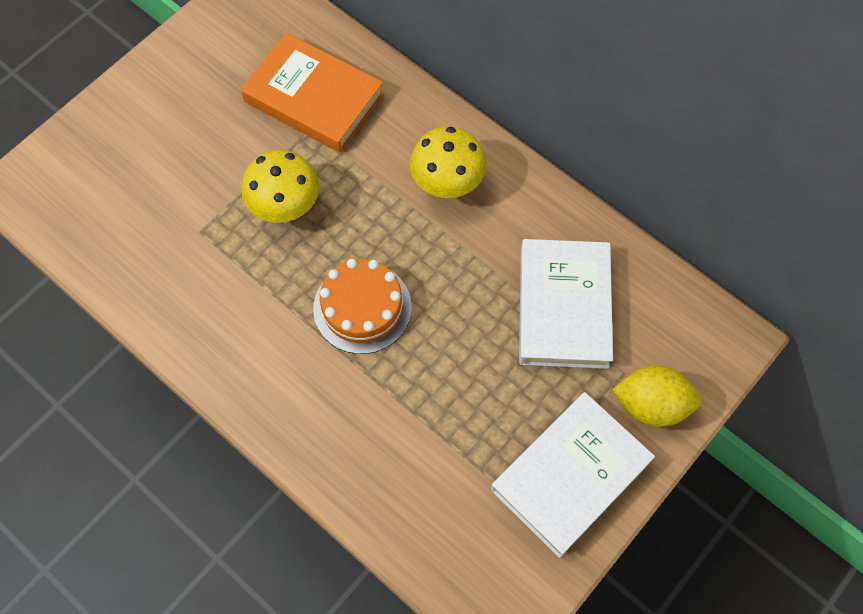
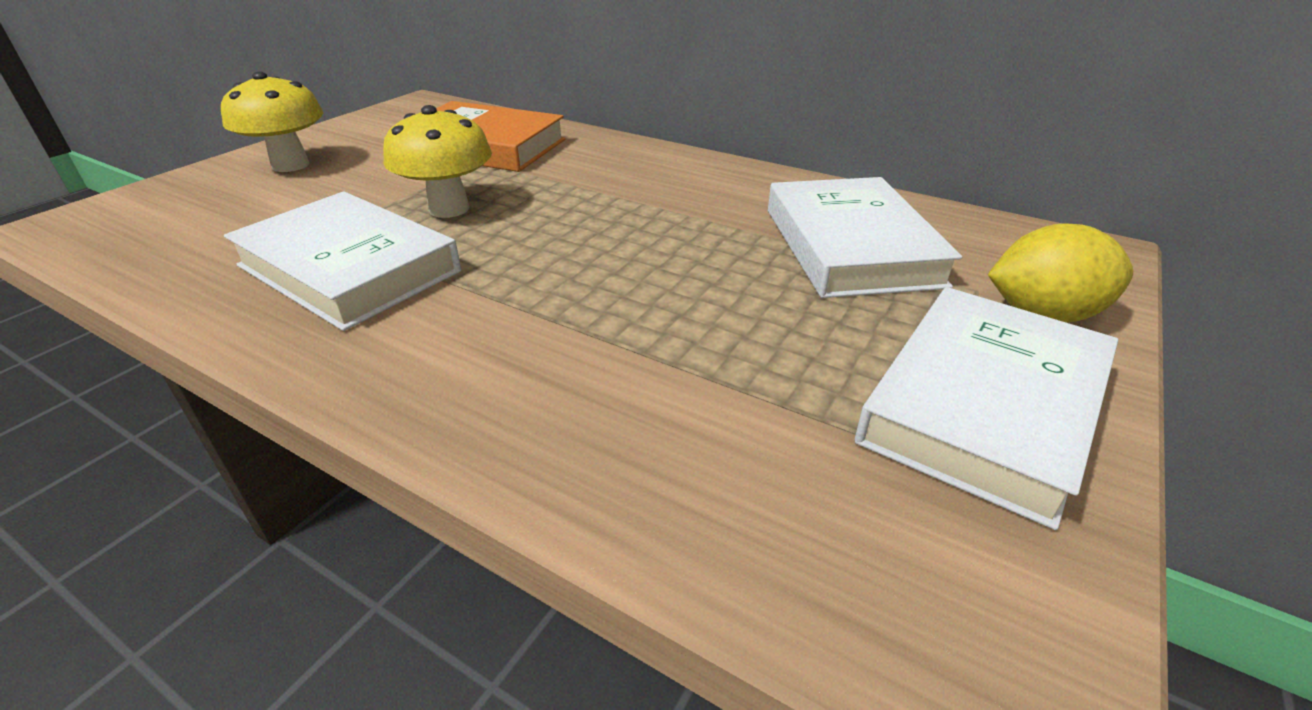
camera: 10 degrees left, 30 degrees down
(223, 280) = (349, 268): none -> white book
(362, 307) = (565, 272): orange cake -> none
(447, 184) = (655, 180): yellow mushroom -> yellow mushroom (290, 165)

